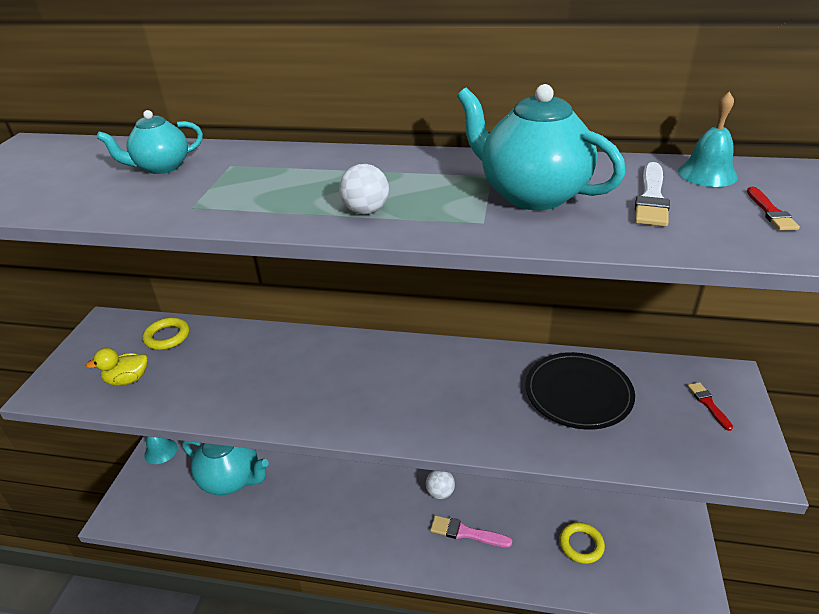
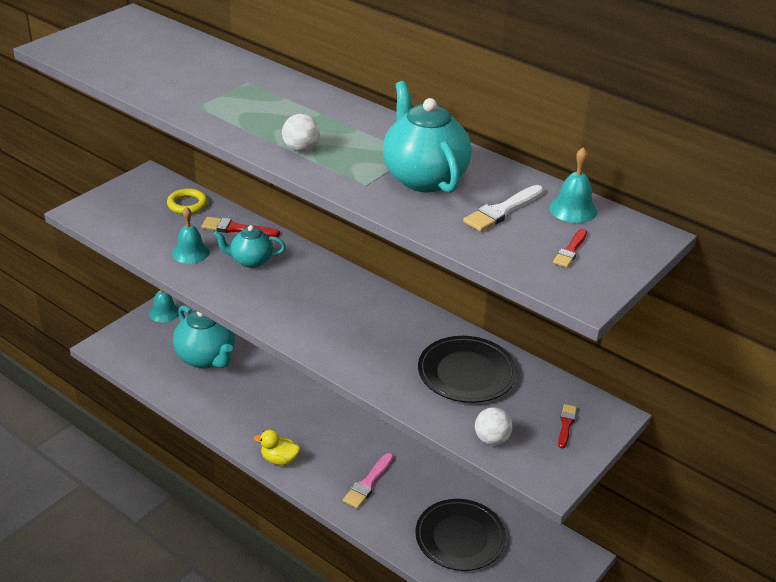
camera: 25 degrees right, 0 degrees up
(128, 379) = (140, 226): yellow duck -> yellow duck (279, 459)
(161, 167) = (202, 68): turquoise teapot -> turquoise teapot (251, 261)
(206, 386) = (190, 252): none -> turquoise bell
(238, 341) = (237, 229): none -> red brush
(440, 492) = (370, 445): white ball -> white ball (491, 439)
(466, 533) = (368, 483): pink brush -> pink brush turned 105 degrees counterclockwise
(581, 545) = (460, 537): yellow ring -> black plate

